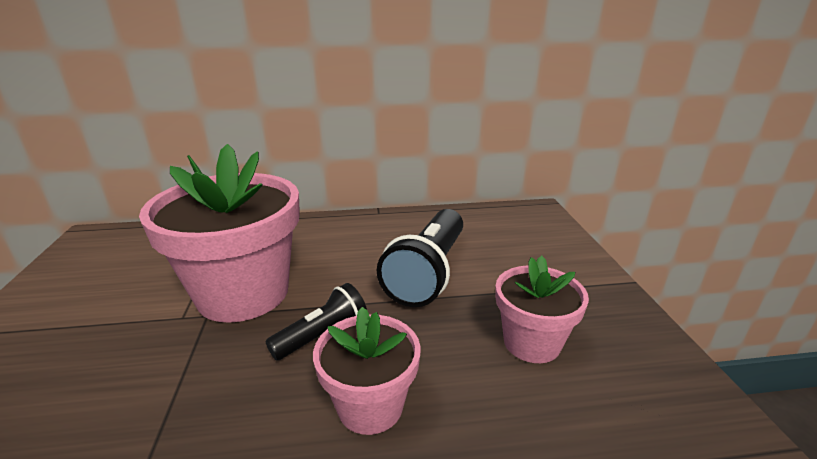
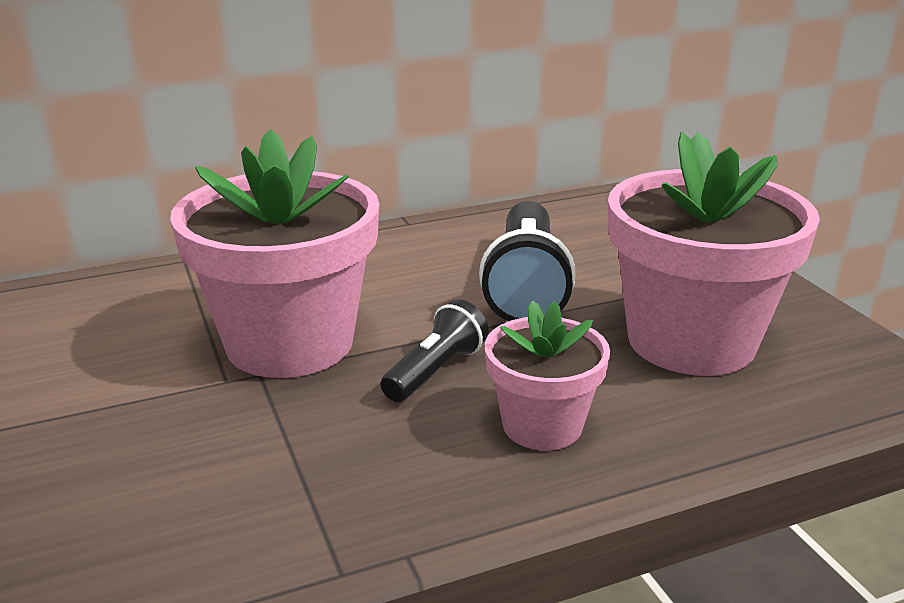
camera: 15 degrees left, 0 degrees up
(531, 342) = (691, 341): pink flower pot -> pink flower pot, size x1.83

